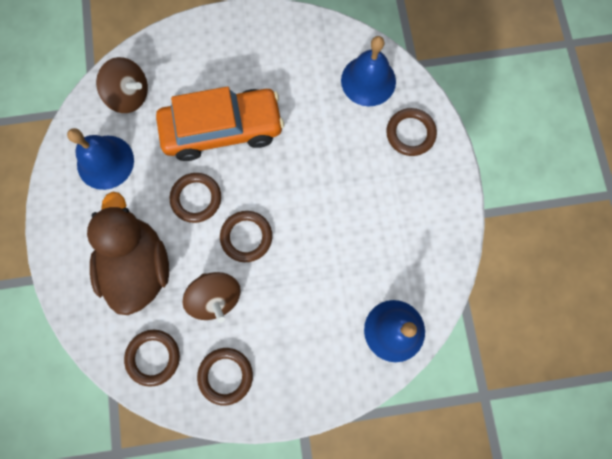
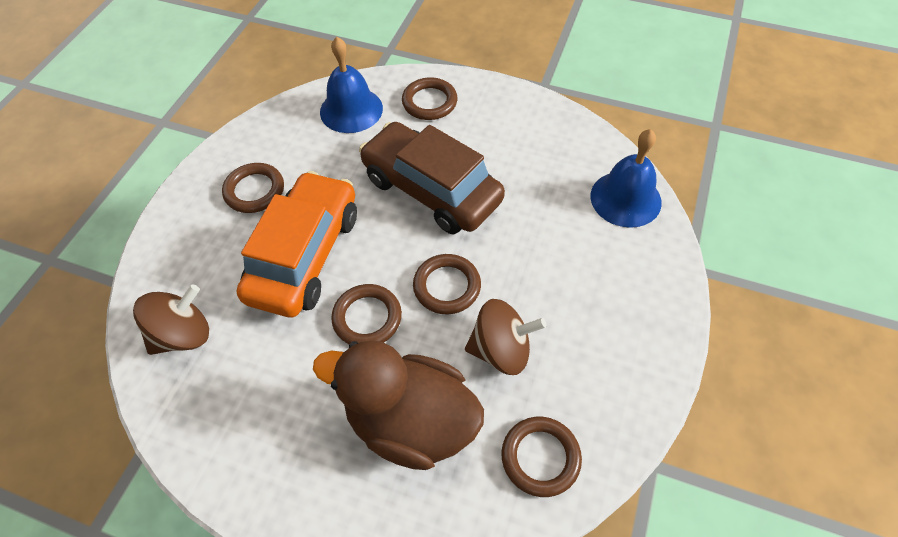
camera: 60 degrees left, 20 degrees down
(105, 162) = (246, 402): blue bell -> none
(225, 375) = (603, 381): brown ring -> brown ring (254, 191)
(323, 182) = (431, 190): none -> brown car

